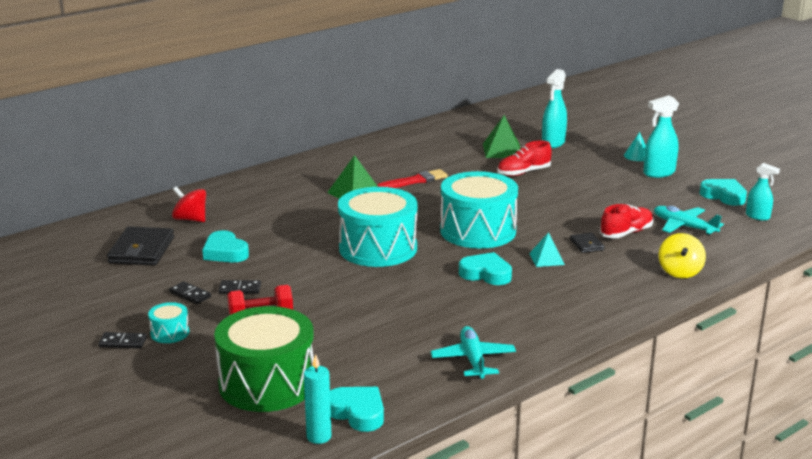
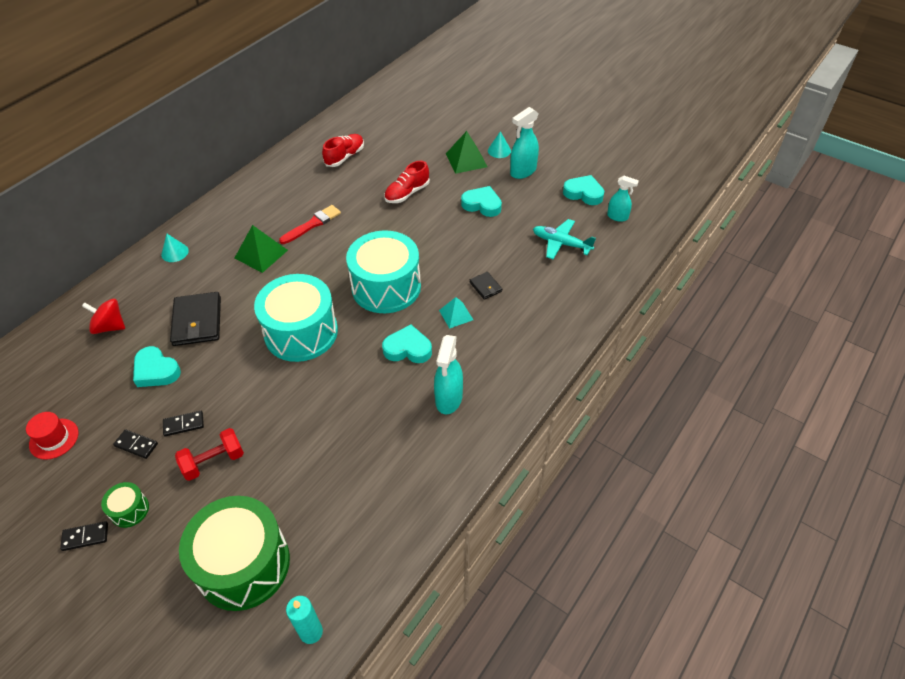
camera: 15 degrees left, 25 degrees up
(114, 279) = (54, 439): none -> red hat
(141, 250) = (71, 386): black wallet -> black wallet (197, 321)
(170, 333) = (129, 510): turquoise drum -> green drum
(269, 182) = (175, 252): none -> turquoise cone
(357, 413) = (338, 585): turquoise heart -> turquoise heart (482, 205)
(473, 359) = (425, 478): turquoise plane -> none
(502, 150) = (381, 164): green pyramid -> green pyramid (466, 160)
(553, 143) = (423, 145): turquoise spray bottle -> turquoise spray bottle (448, 399)
(626, 233) = (515, 263): red shoe -> red shoe (345, 157)
(680, 271) = (572, 308): yellow spinning top -> none

